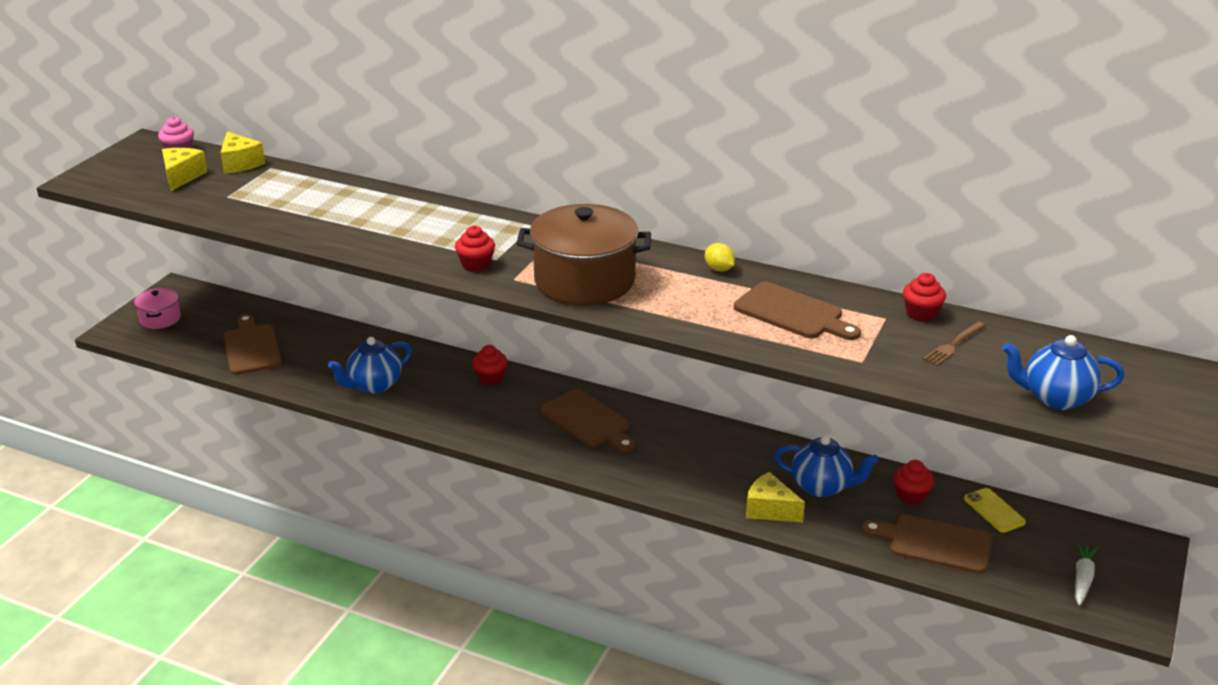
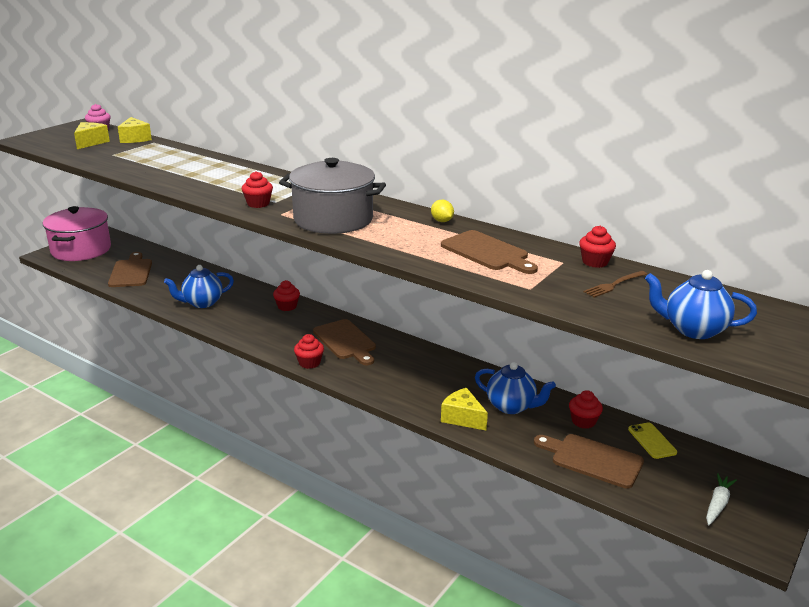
camera: 10 degrees right, 5 degrees down
(160, 319) = (81, 250): pink pot -> pink pot, size x2.03
(554, 457) = (309, 363): none -> red cupcake
(584, 281) = (333, 219): brown pot -> grey pot

